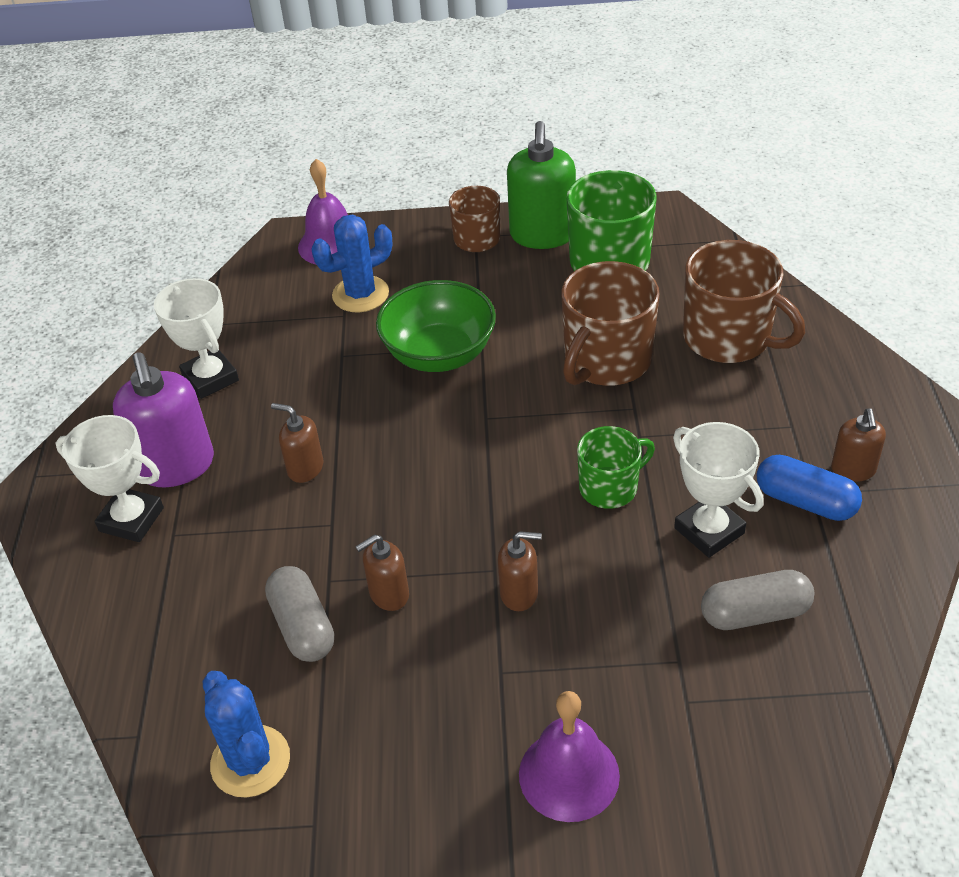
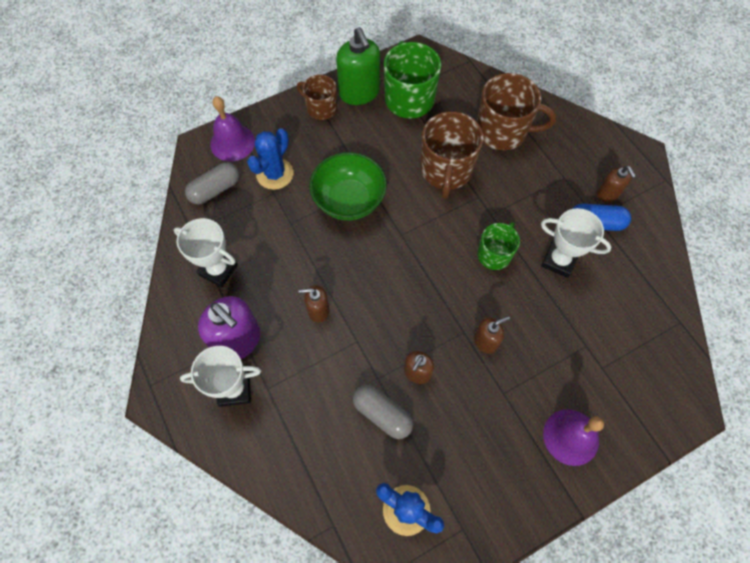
camera: 30 degrees left, 20 degrees up
(755, 613) = (607, 302): grey capsule -> grey capsule (215, 189)

